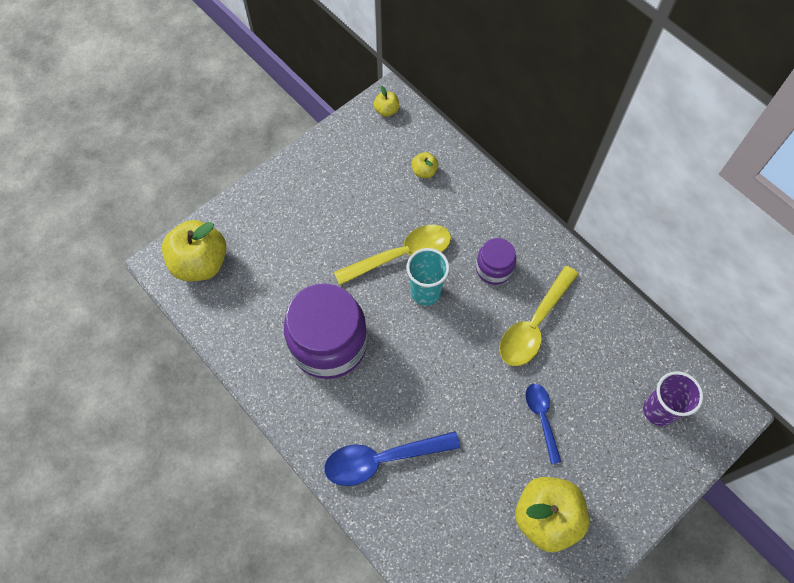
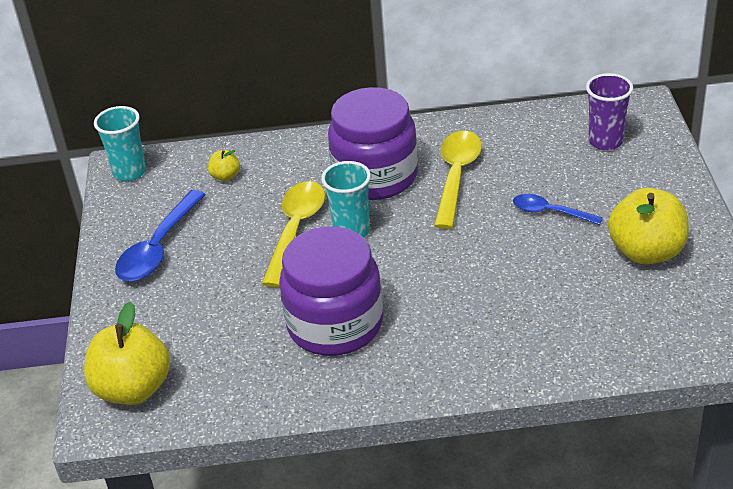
camera: 50 degrees left, 25 degrees down
(382, 459) = (495, 338): blue spoon -> blue spoon (158, 248)
(386, 110) = (129, 172): yellow apple -> turquoise cup
(494, 269) = (375, 176): purple jar -> purple jar, size x1.98
(534, 324) = (456, 176): yellow spoon -> yellow spoon turned 150 degrees counterclockwise

